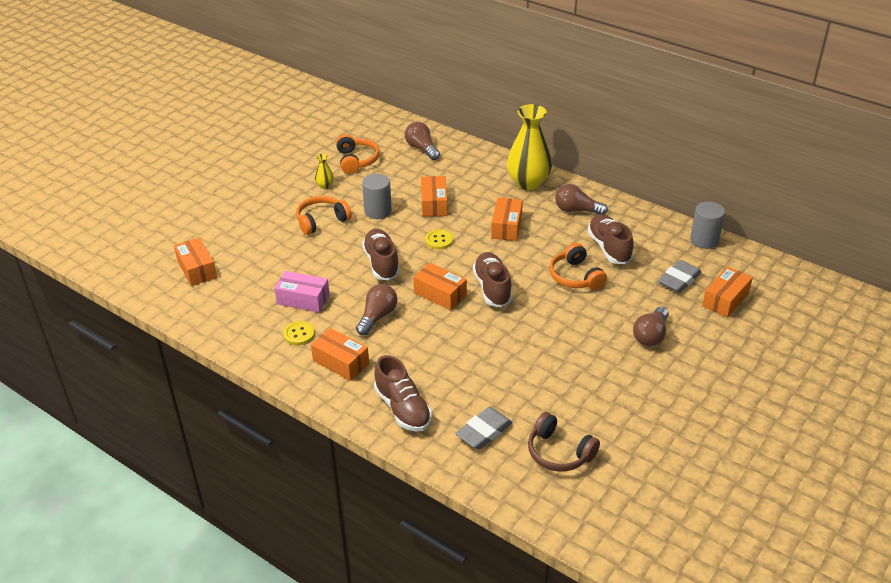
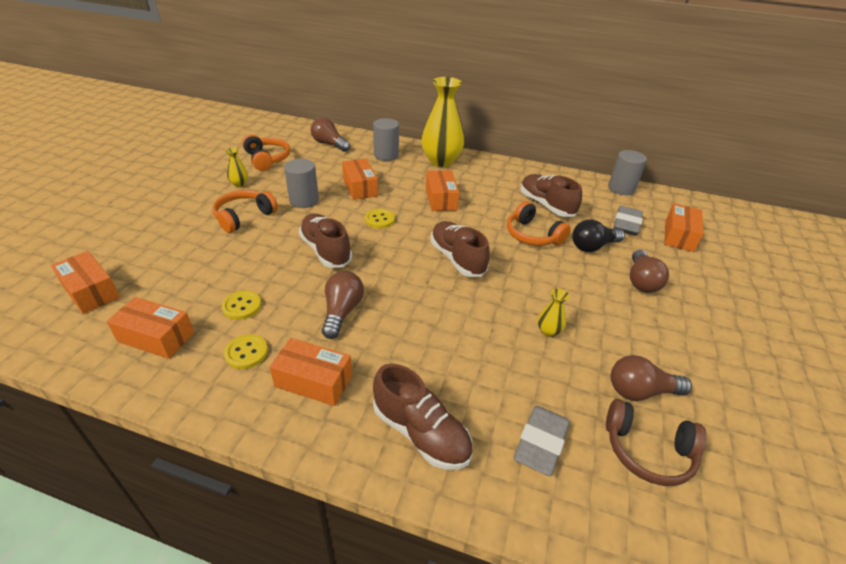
camera: 20 degrees left, 0 degrees up
(303, 299) = (242, 306): pink box -> yellow button
(440, 294) = (404, 274): orange box -> orange box (156, 337)
(474, 169) = (386, 155): none -> grey cylinder
(537, 361) = (548, 331): none -> yellow vase
(576, 210) = (497, 178): brown light bulb -> brown light bulb (640, 391)
(627, 296) = (593, 246): none -> black light bulb

